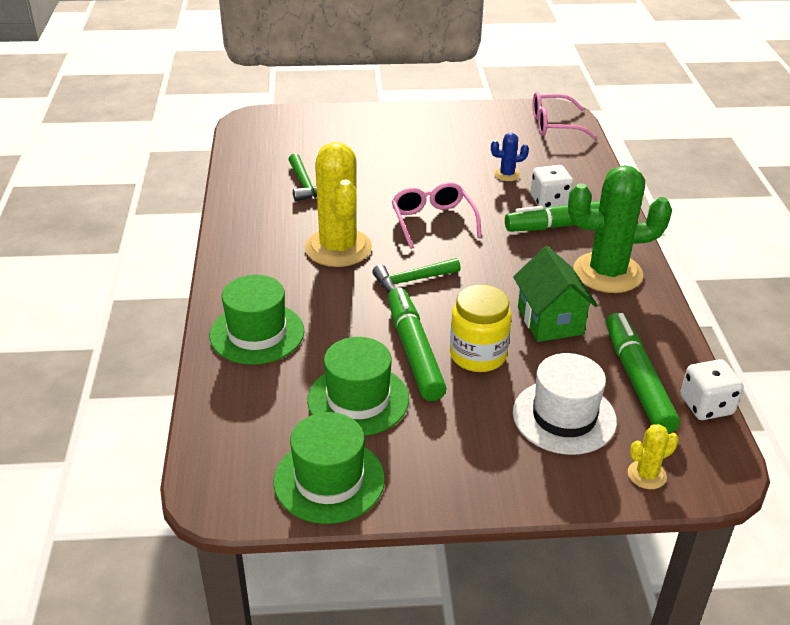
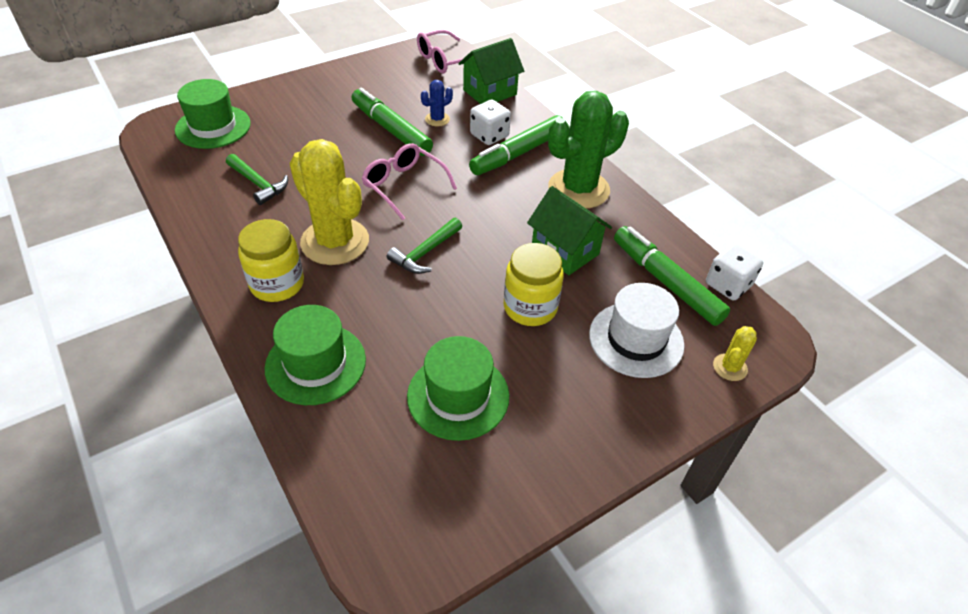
camera: 30 degrees left, 10 degrees up
(267, 265) = (277, 284): none -> yellow jar
(329, 480) = (488, 494): green hat -> green hat (213, 127)
(414, 351) = (474, 325): green marker -> green marker (391, 129)
(580, 164) = (490, 92): none -> green house

